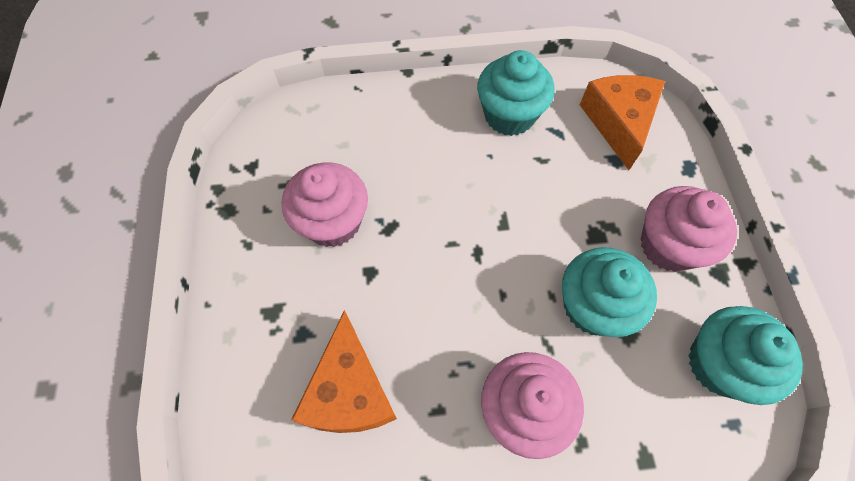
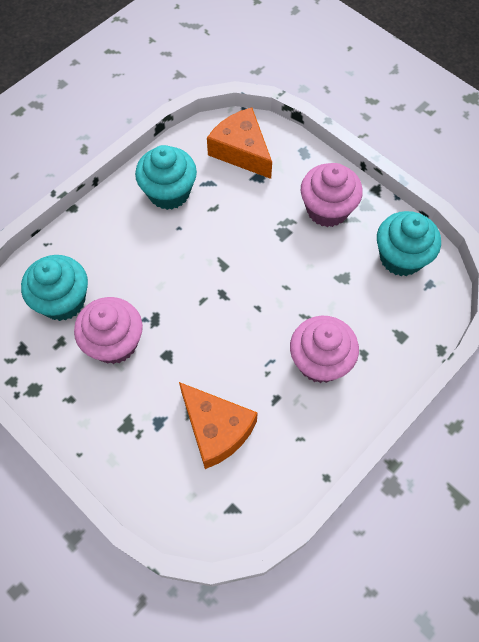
camera: 40 degrees left, 0 degrees up
(593, 306) = (313, 276): turquoise cupcake -> turquoise cupcake (63, 301)

